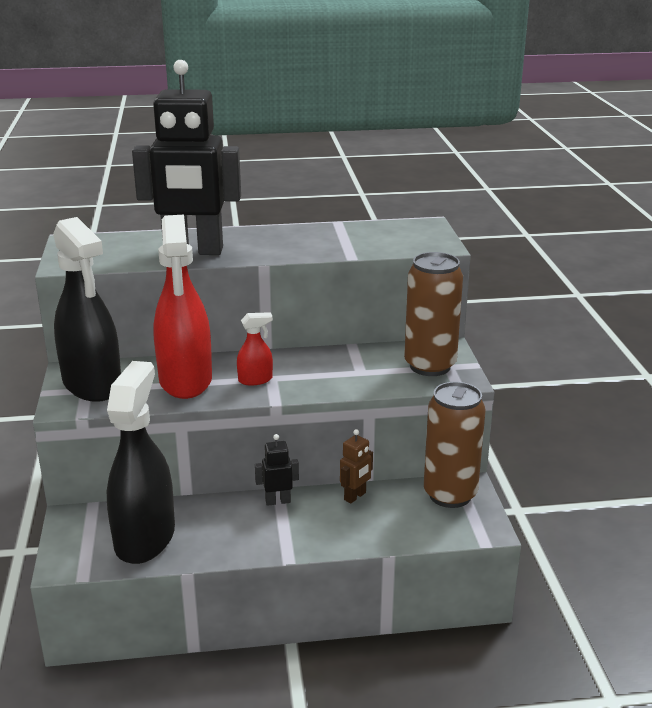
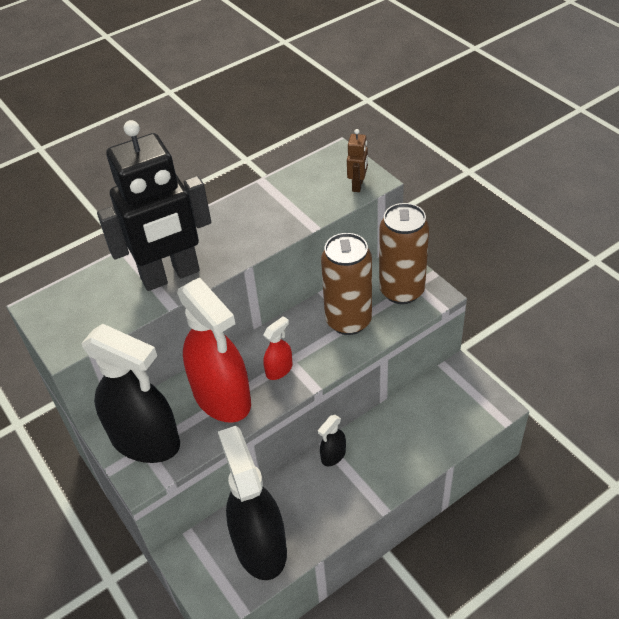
camera: 25 degrees left, 20 degrees up
(278, 501) = (333, 455): black robot -> black spray bottle
(355, 496) = (386, 422): brown robot -> brown robot (358, 185)
(450, 495) = (451, 386): brown can -> brown can (348, 320)

